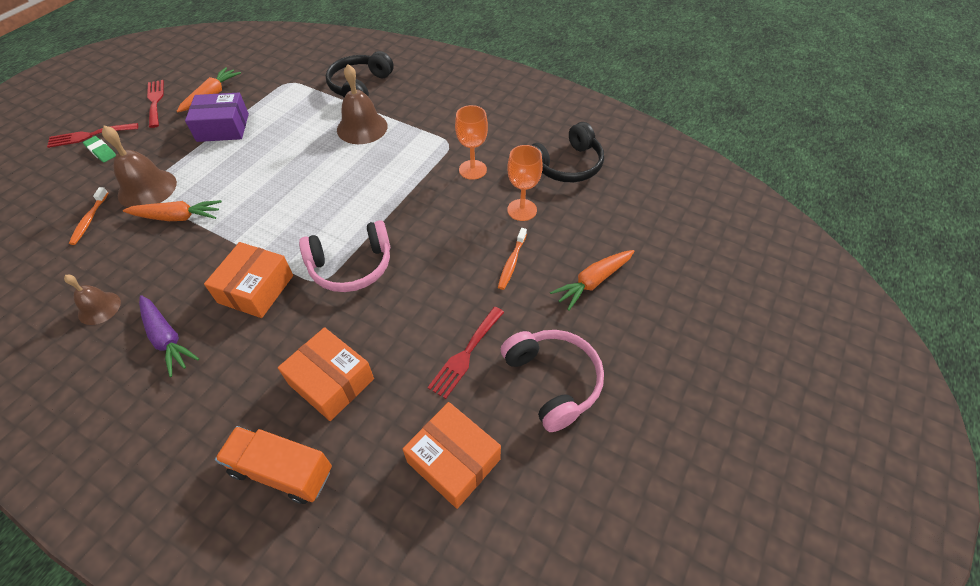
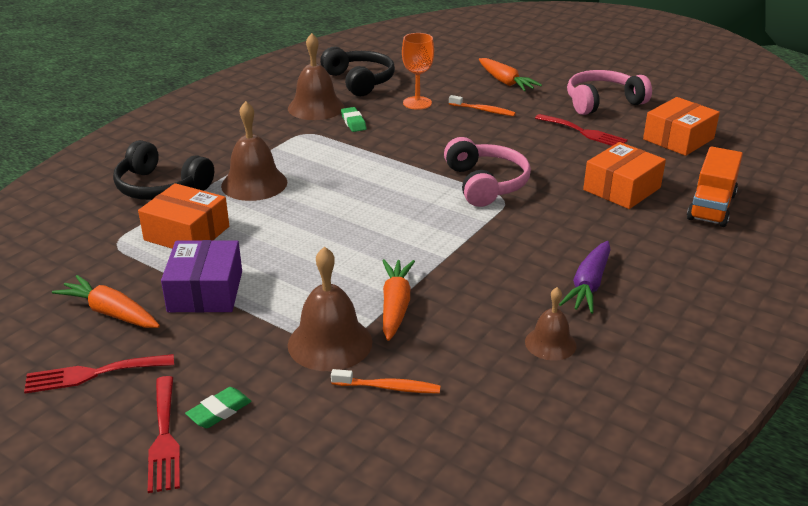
camera: 85 degrees left, 20 degrees down
(167, 338) = (588, 285): purple carrot -> purple carrot turned 150 degrees clockwise
(256, 289) = (517, 236): orange box -> orange box (187, 233)
(472, 170) = (353, 122): orange goblet -> green eraser
(501, 143) = (316, 107): none -> brown bell

